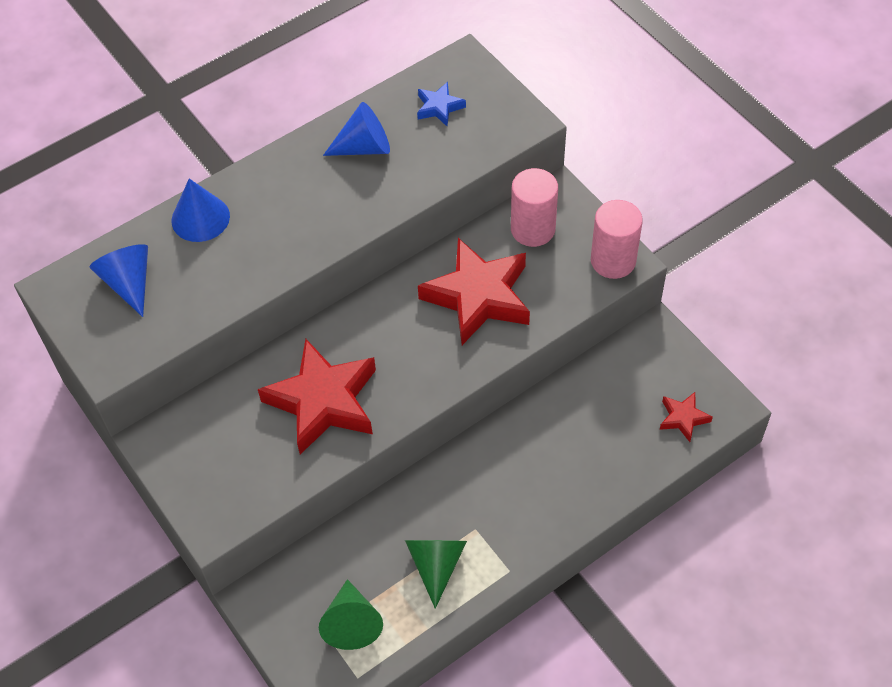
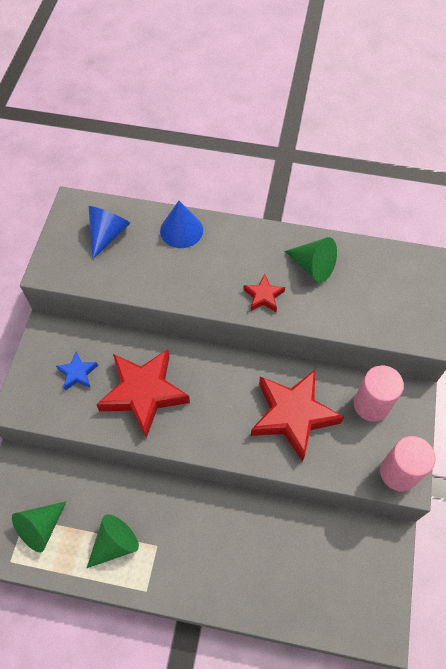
camera: 45 degrees right, 5 degrees up
(364, 147) = (313, 266): blue cone -> green cone
(439, 107) = (384, 280): blue star -> blue star (78, 373)
(683, 418) = (346, 610): red star -> red star (263, 296)

